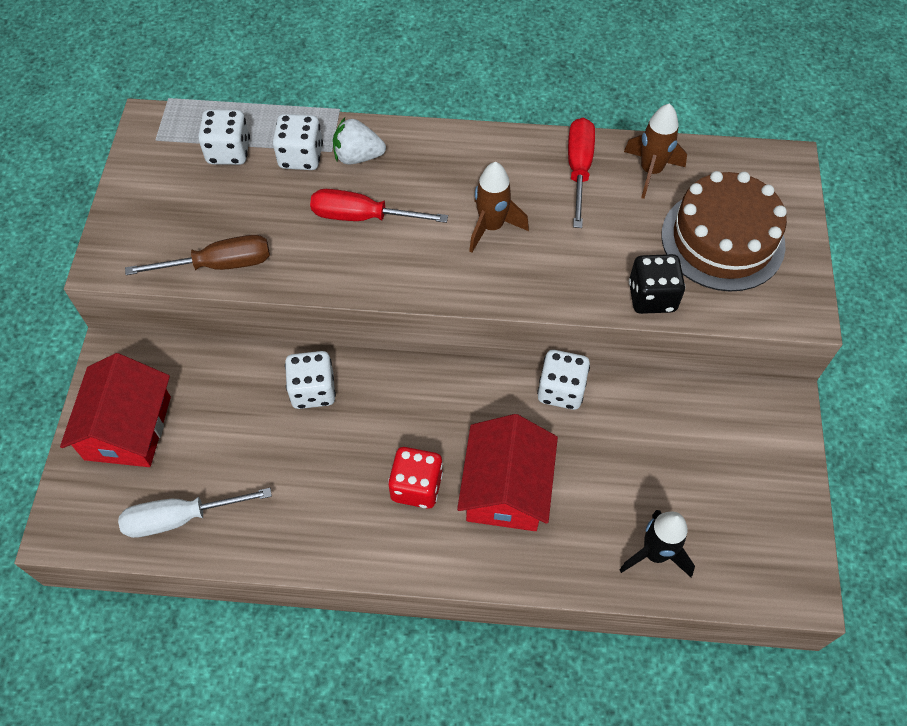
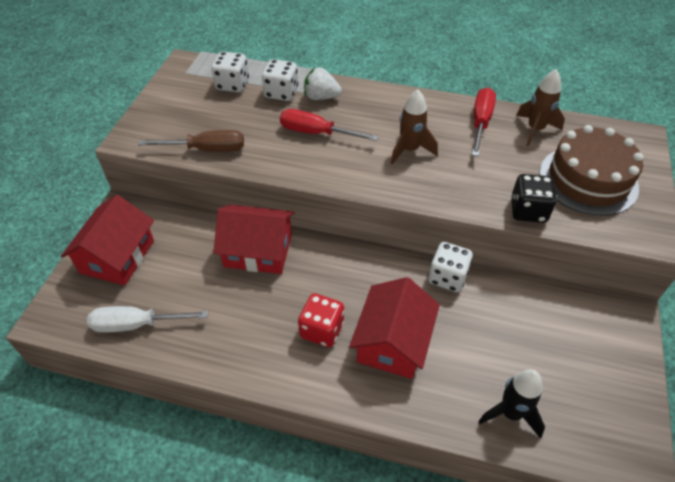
camera: 10 degrees right, 10 degrees down
(313, 390) = (258, 251): white dice -> red house

